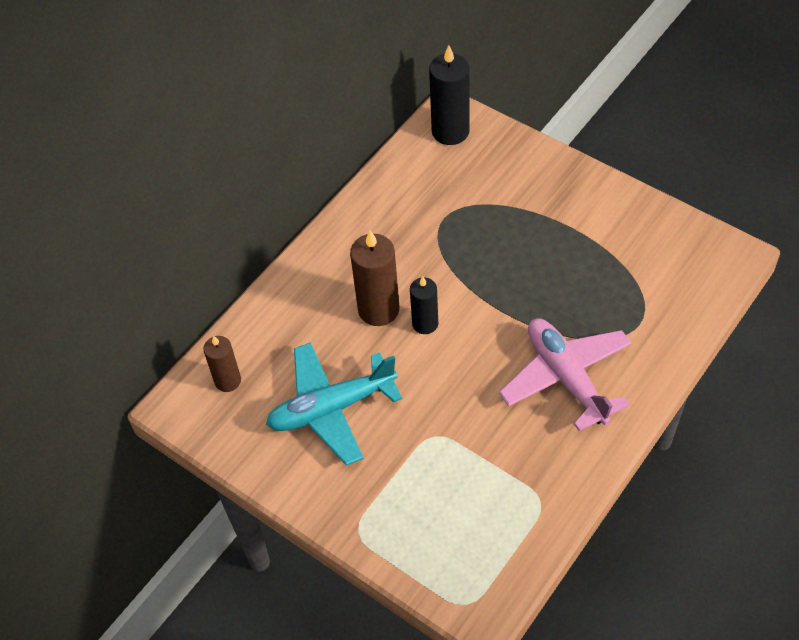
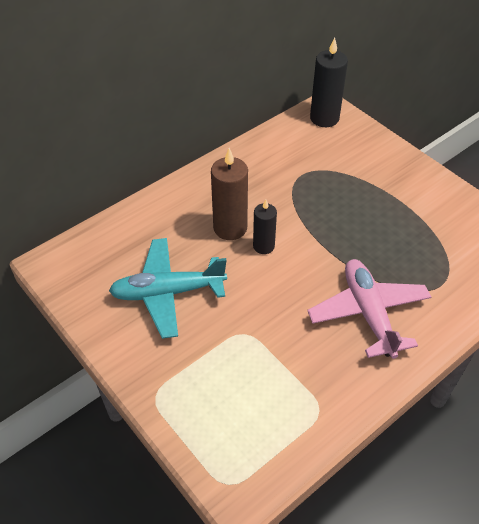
camera: 10 degrees right, 5 degrees down
(228, 381) = (95, 253): brown candle -> none

